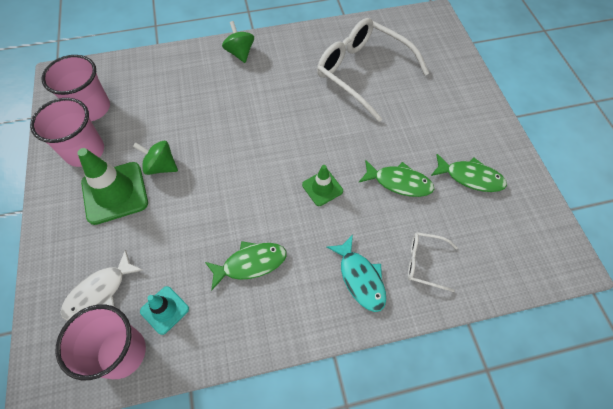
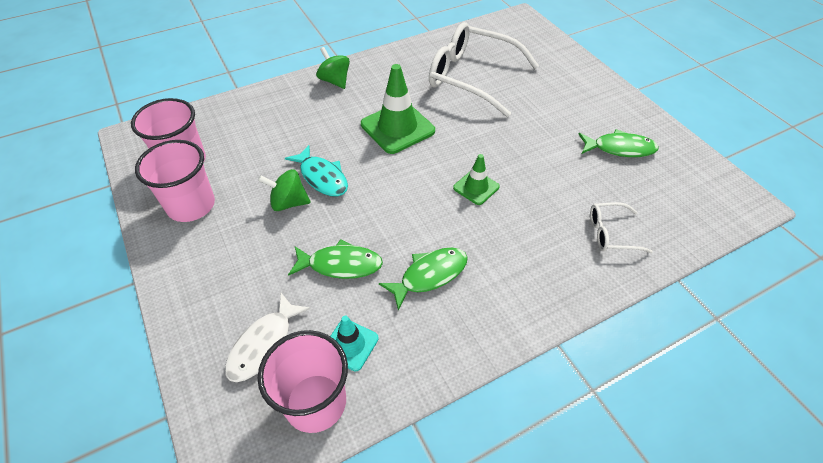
camera: 15 degrees left, 10 degrees down
(115, 193) = (244, 239): green traffic cone -> green traffic cone (397, 128)
(360, 278) = (553, 262): turquoise fish -> turquoise fish (322, 177)
(399, 182) = (552, 167): green fish -> green fish (341, 265)

